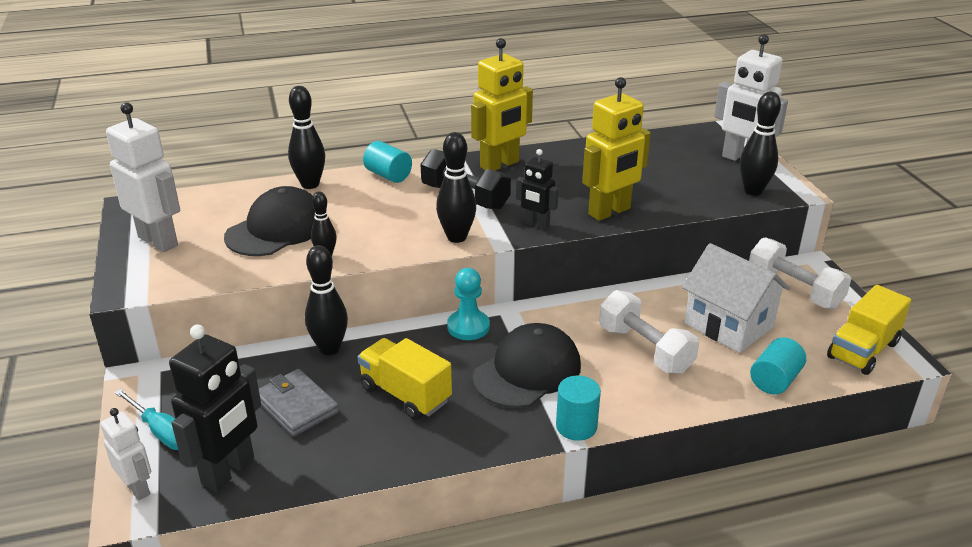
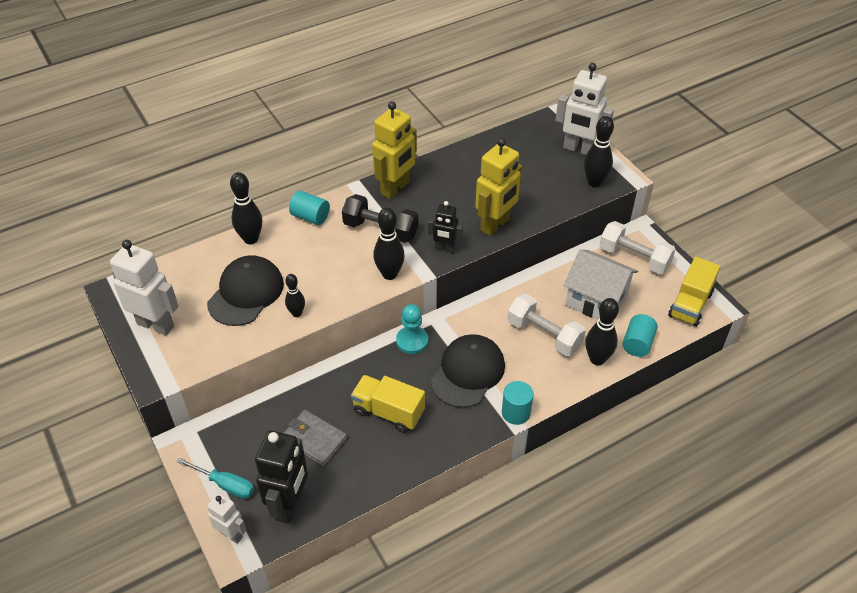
camera: 15 degrees left, 15 degrees up
(329, 348) = (317, 383): black bowling pin -> black bowling pin (597, 359)

